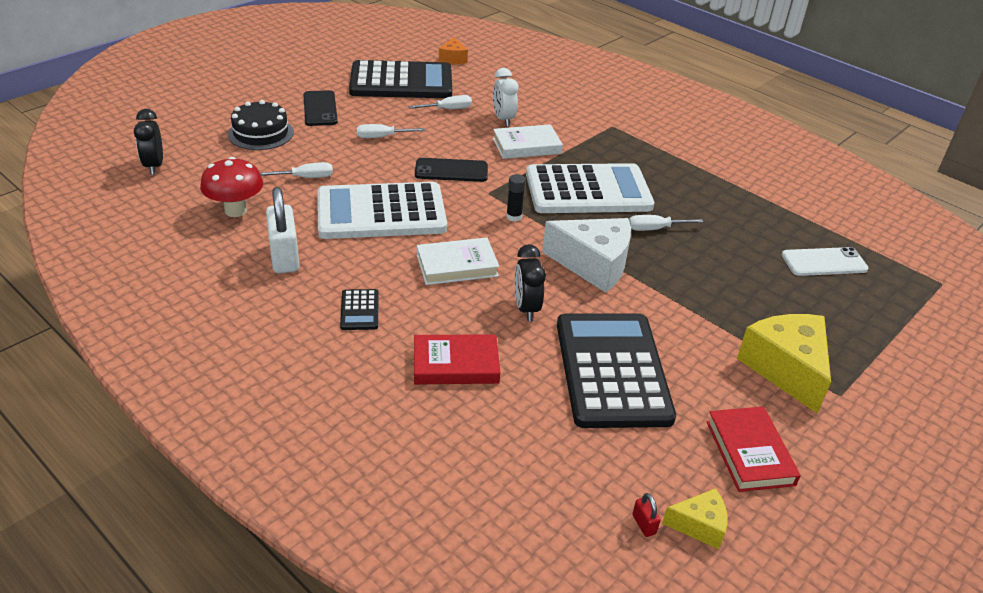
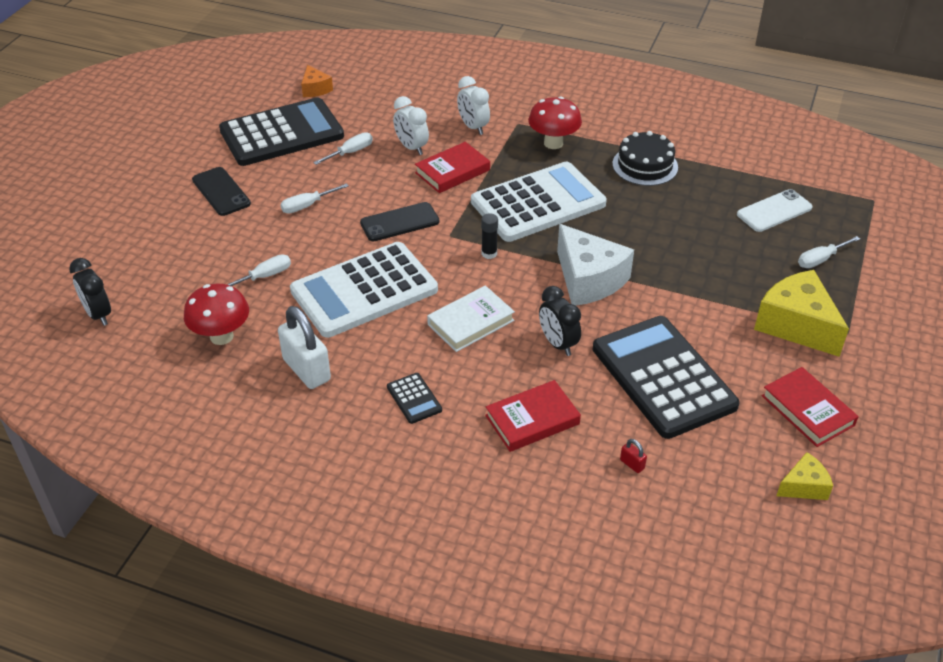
camera: 20 degrees left, 5 degrees up
(261, 133) = (181, 240): black cake -> black cake (645, 165)
(526, 146) = (452, 171): white book -> red book
(569, 118) = (473, 127): none -> white clock
(593, 265) = (588, 280): white cheese -> white cheese turned 60 degrees clockwise
(635, 149) = (553, 143): none -> red mushroom
(644, 524) = (763, 502): red padlock -> red padlock (632, 464)
(655, 229) = (619, 224): white screwdriver -> white screwdriver (821, 259)

